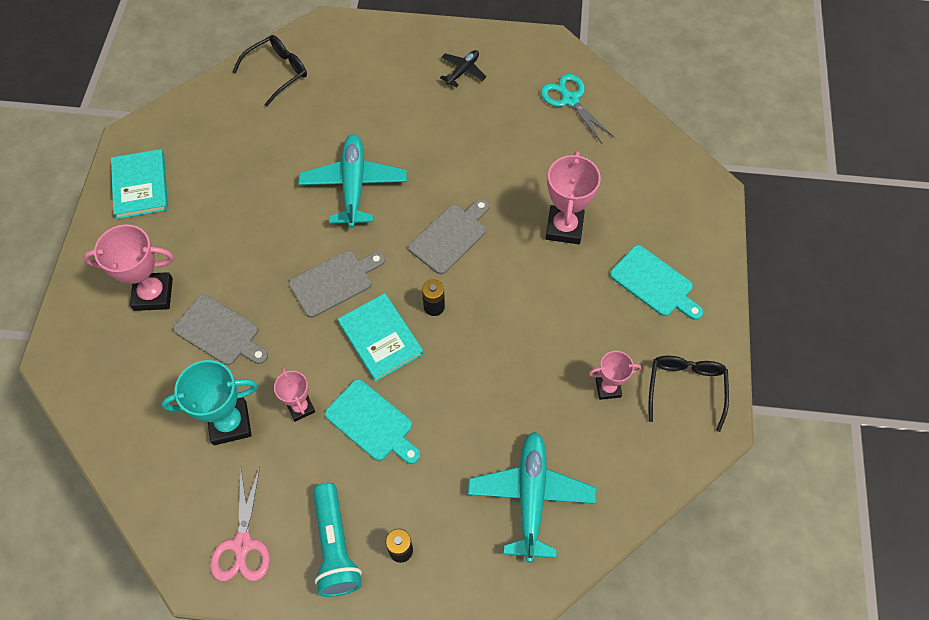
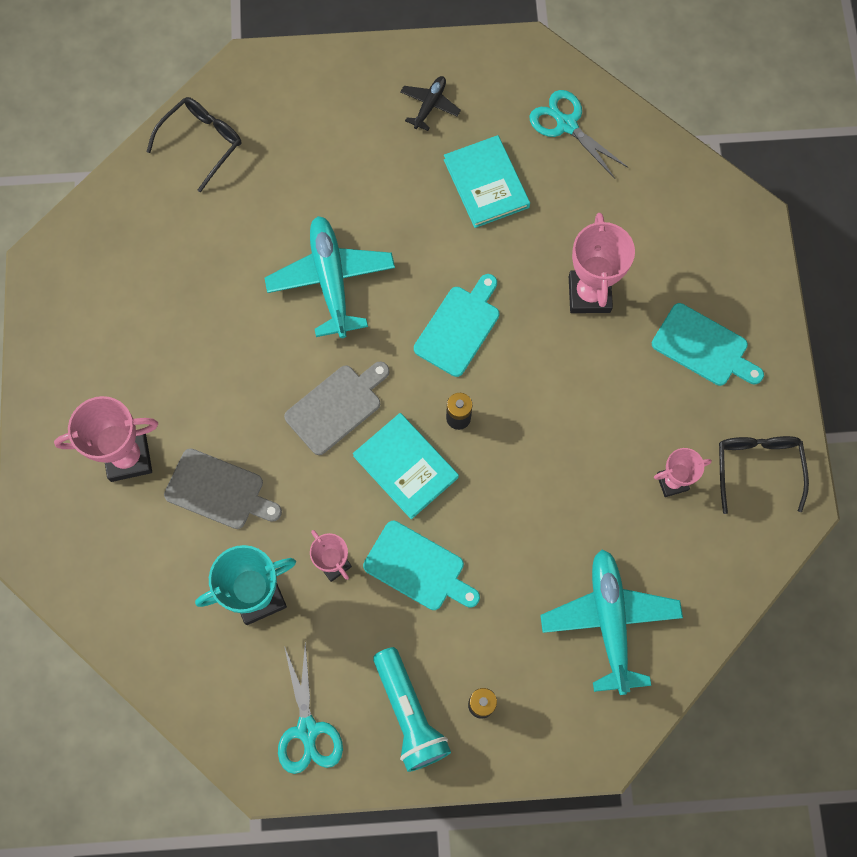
camera: 10 degrees left, 10 degrees up
(140, 186) = (74, 322): turquoise book -> turquoise book (486, 183)
(242, 544) = (307, 729): pink scissors -> turquoise scissors
(450, 236) = (459, 327): grey cutting board -> turquoise cutting board

